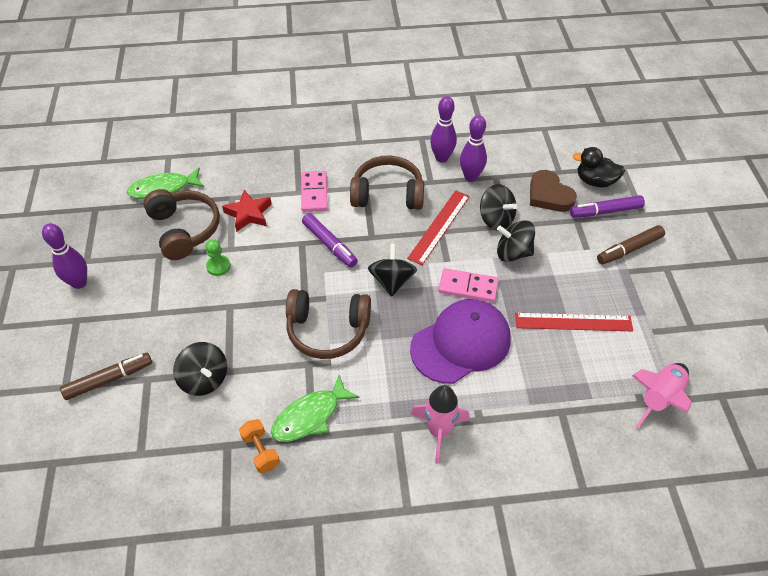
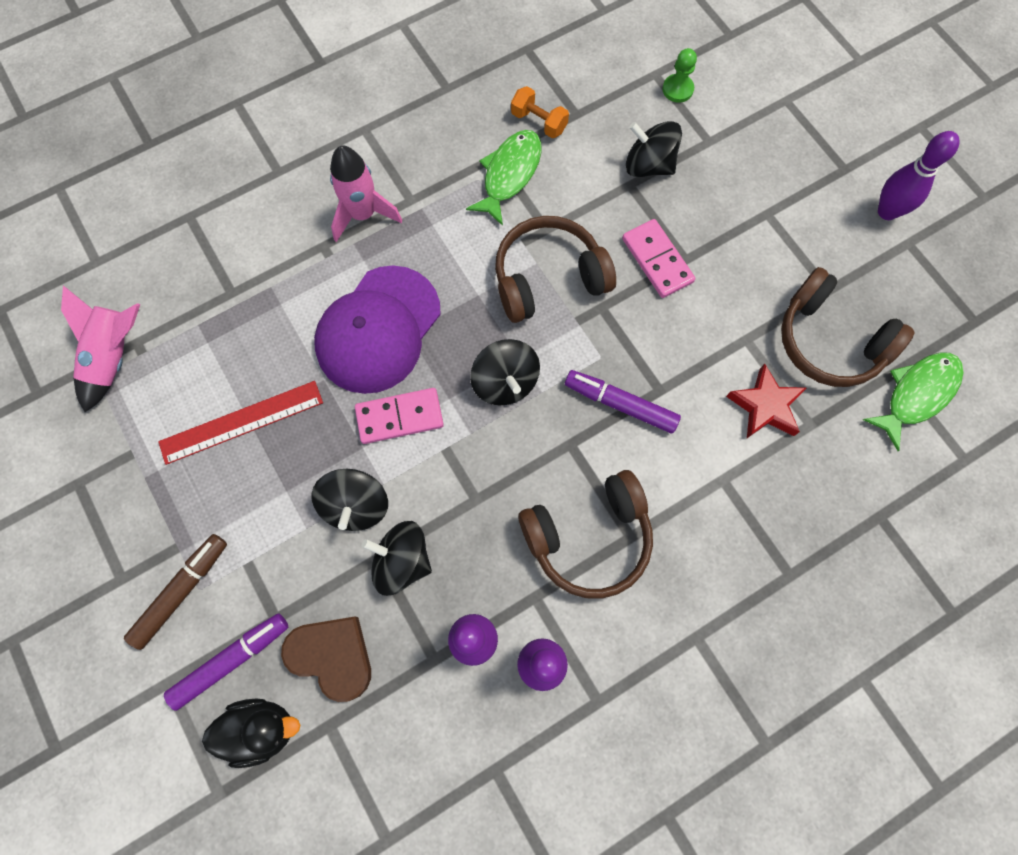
camera: 155 degrees right, 20 degrees up
(109, 379) = (748, 124): brown marker -> none
(218, 266) = (741, 306): green pawn -> green pawn (677, 89)
(314, 193) = (699, 488): pink domino -> pink domino (657, 260)
(439, 226) = (482, 507): red ruler -> none
(513, 253) = (356, 505): black spinning top -> black spinning top turned 105 degrees clockwise

